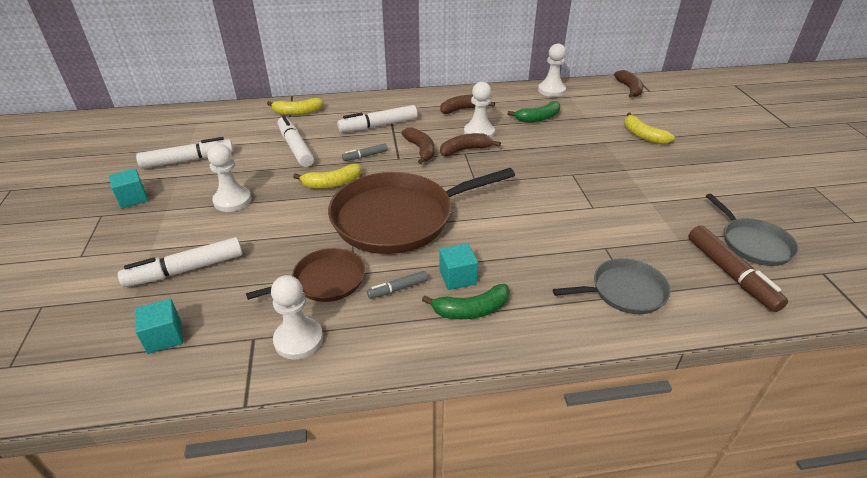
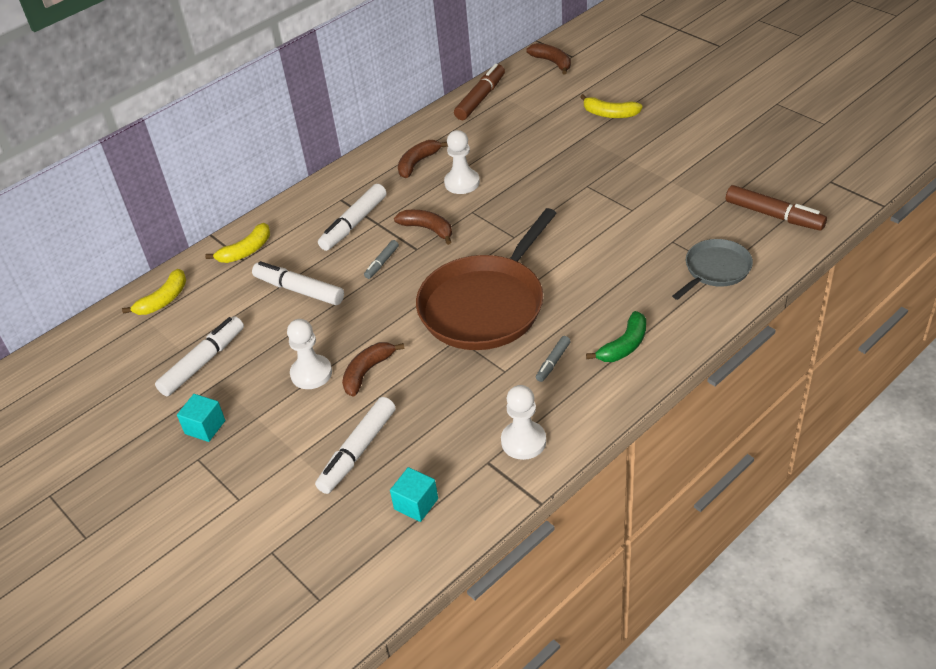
camera: 30 degrees left, 5 degrees up
(325, 281) = (488, 390): brown pan -> none
(332, 183) = (385, 306): yellow banana -> yellow banana (163, 300)
(457, 277) = (588, 327): turquoise cube -> none
(465, 150) = (469, 208): brown banana -> brown banana (367, 372)
(538, 118) = (500, 139): green banana -> none
(551, 90) = (480, 98): white pawn -> brown marker
(753, 243) = (770, 180): grey pan -> none

